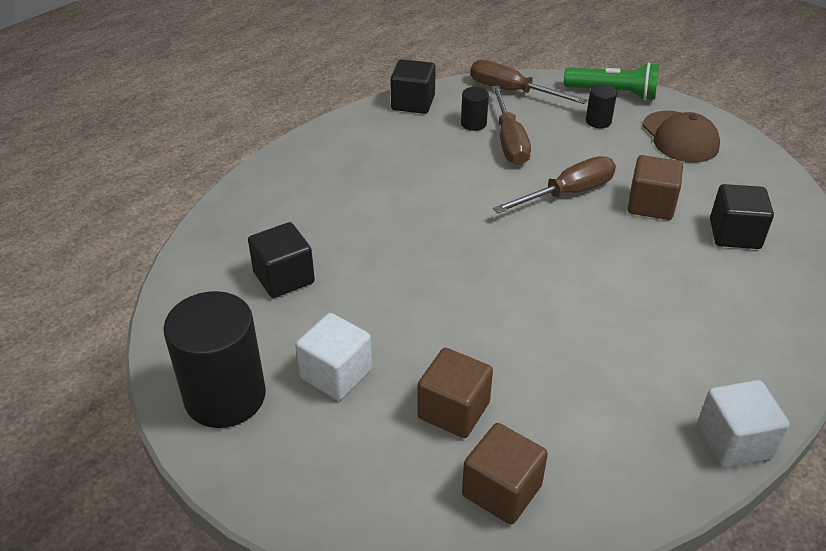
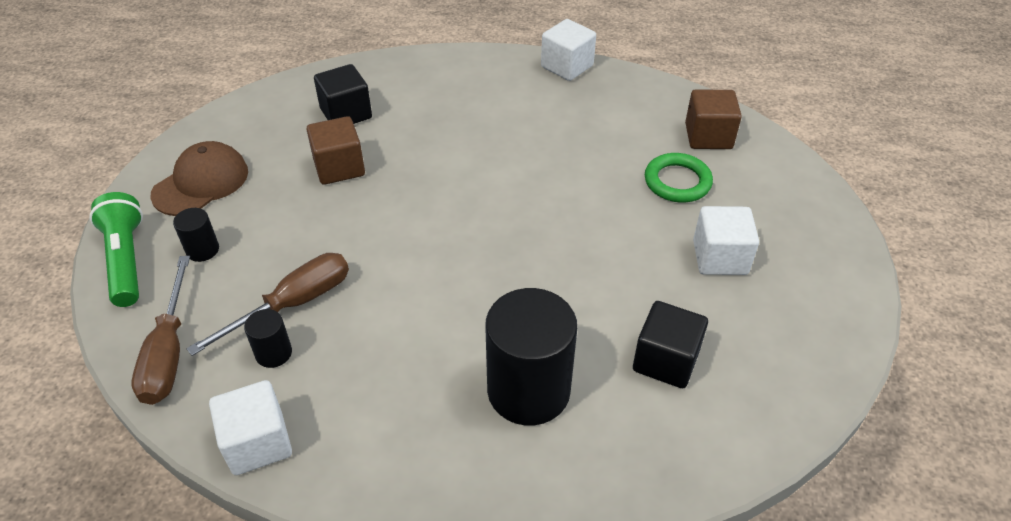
camera: 125 degrees left, 5 degrees up
(225, 396) = (813, 308): black cylinder -> black cylinder (528, 390)
(413, 103) = (258, 443): black cube -> white cube
(453, 410) = (677, 182): brown cube -> green ring
(567, 193) = (361, 223): brown screwdriver -> none

